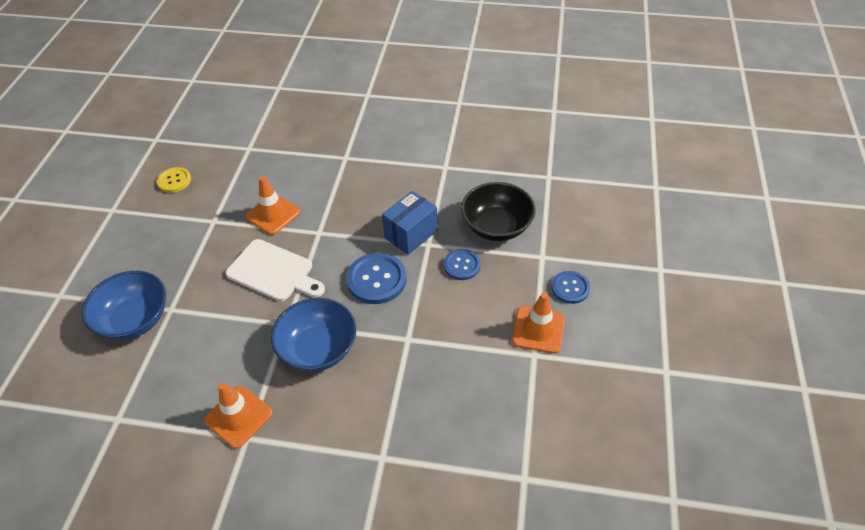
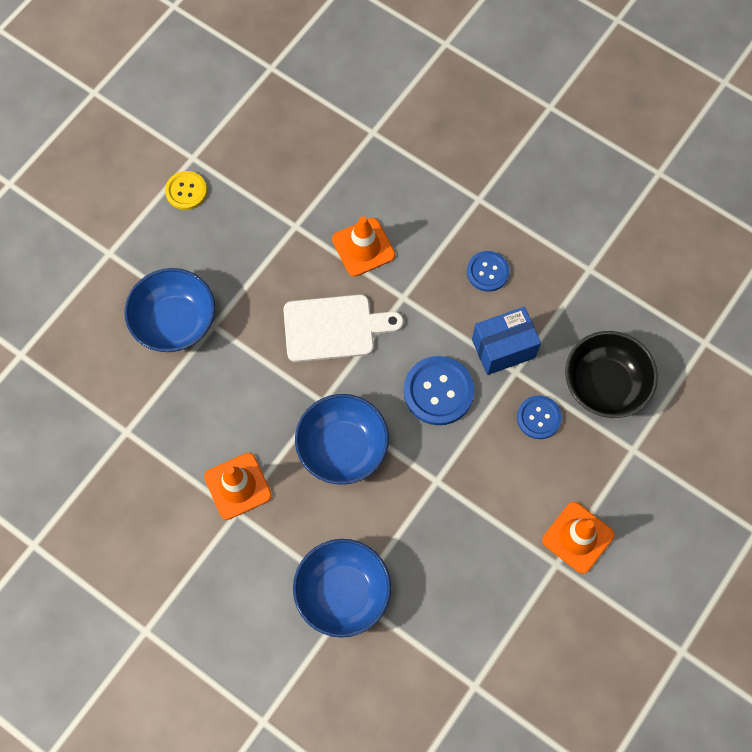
camera: 25 degrees right, 20 degrees up
(174, 181) = (273, 145): yellow button -> yellow button (186, 191)
(273, 272) = (334, 328): white cutting board -> white cutting board turned 60 degrees counterclockwise
(371, 458) = (342, 592): none -> blue bowl
(570, 288) = (641, 505): blue button -> blue button (487, 272)

